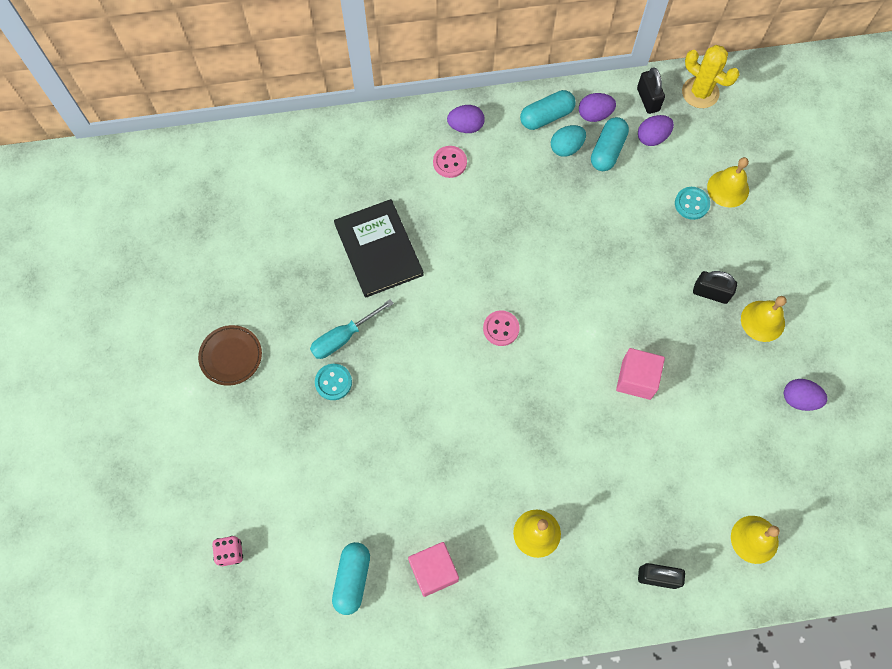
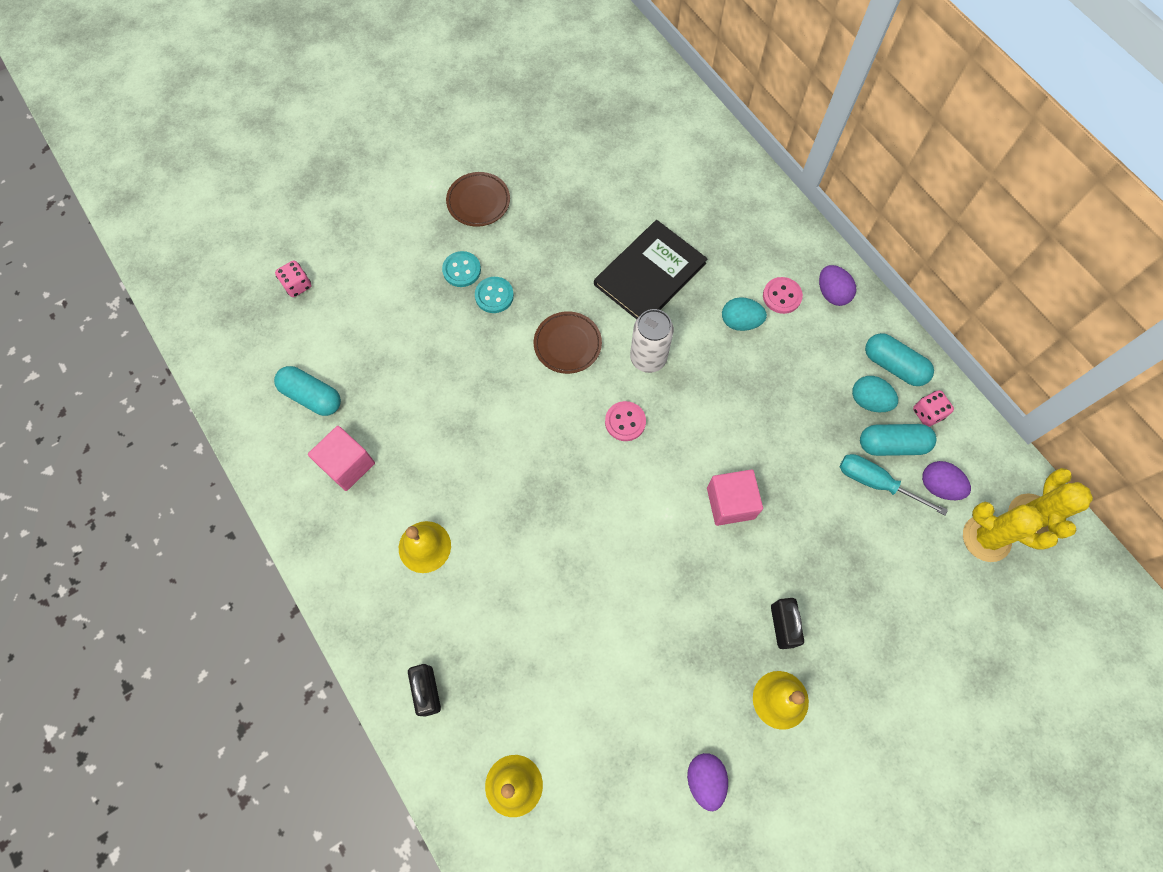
camera: 65 degrees right, 0 degrees up
(343, 337) = (543, 284): turquoise screwdriver -> turquoise screwdriver (876, 483)
(352, 579) = (312, 396): turquoise capsule -> turquoise capsule turned 45 degrees clockwise
(410, 342) = (567, 344): none -> brown plate
(454, 286) = (648, 358): none -> white can
(456, 203) = (740, 322): none -> turquoise egg
(594, 115) = (927, 413): purple egg -> pink dice
(636, 379) = (638, 582): pink cube -> pink cube (730, 503)
(648, 99) = (983, 462): black padlock -> none
(691, 204) = (881, 562): turquoise button -> turquoise button (461, 270)
(703, 128) = (986, 538): none -> yellow cactus
(728, 188) = (926, 596): yellow bell -> none

